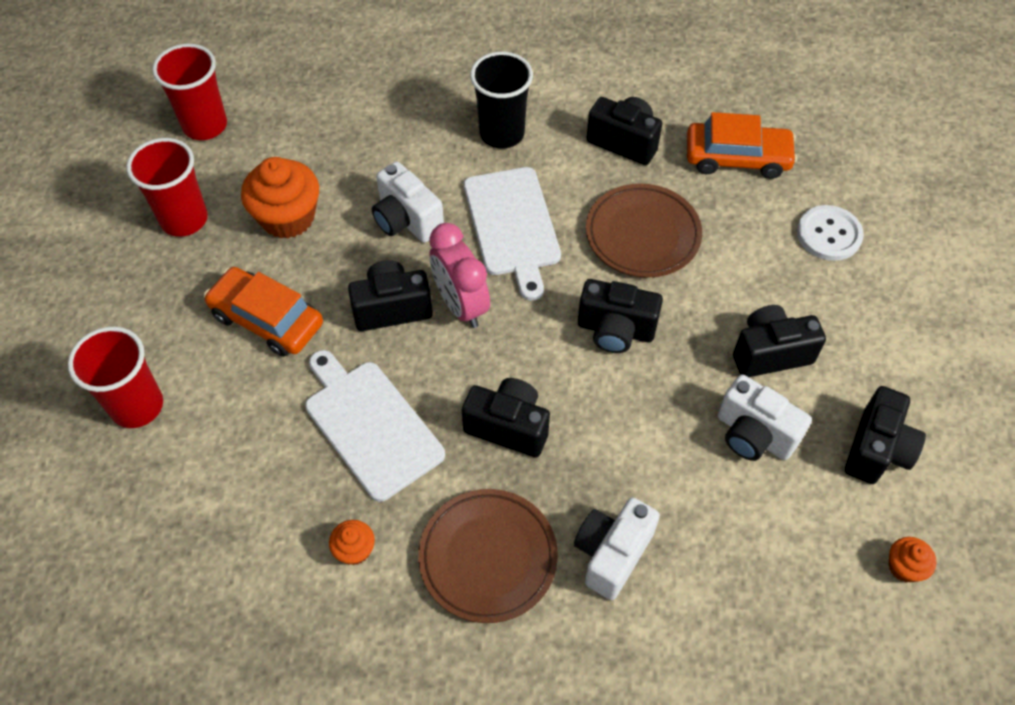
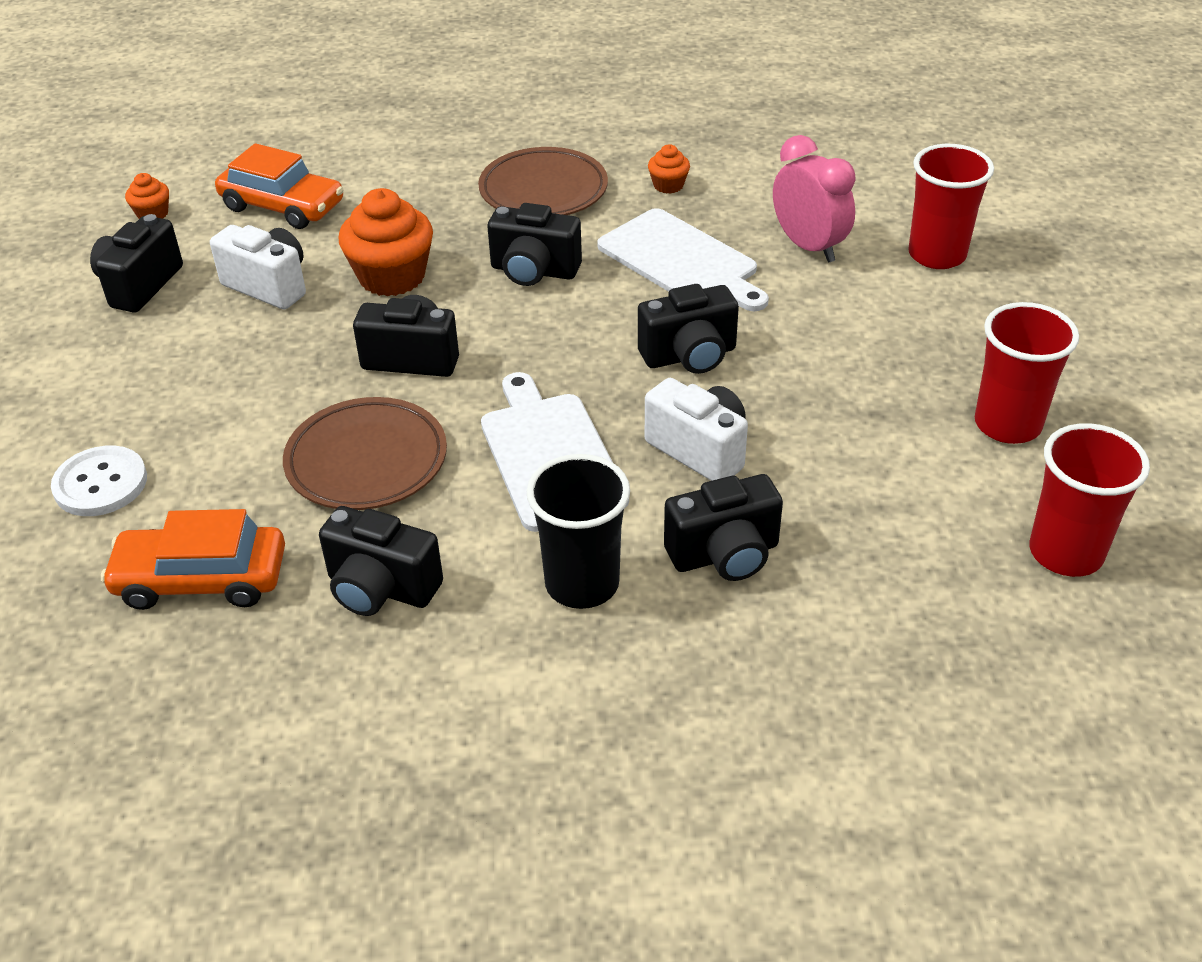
camera: 175 degrees right, 15 degrees down
(267, 320) = (837, 333): orange car -> orange car (283, 206)
(287, 217) = (867, 439): orange cupcake -> orange cupcake (392, 277)
(460, 305) = (605, 366): pink clock -> pink clock (809, 246)
(612, 554) = (427, 201): white camera -> none
(770, 353) = (228, 352): black camera -> black camera (724, 554)

